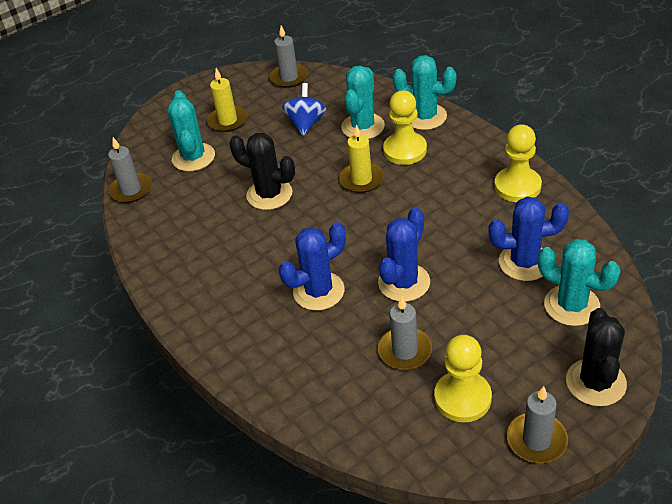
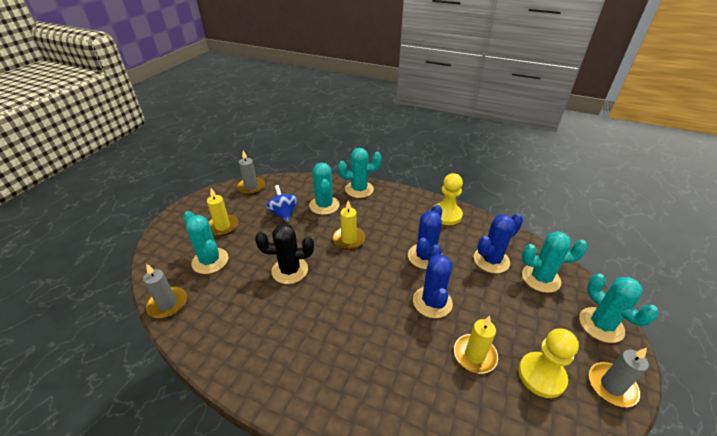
camera: 35 degrees left, 5 degrees down
(318, 291) = (379, 332): blue cactus -> blue cactus (425, 256)
(405, 150) = (362, 212): yellow pawn -> none
(405, 351) = (474, 355): grey candle -> yellow candle
(596, 382) = (601, 325): black cactus -> turquoise cactus

